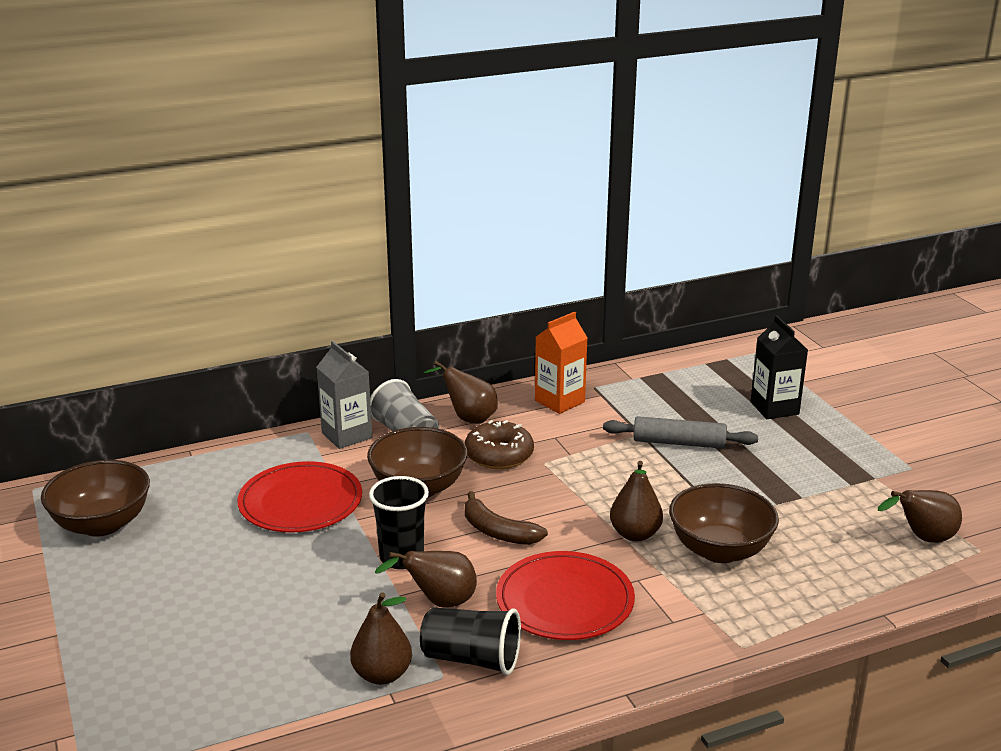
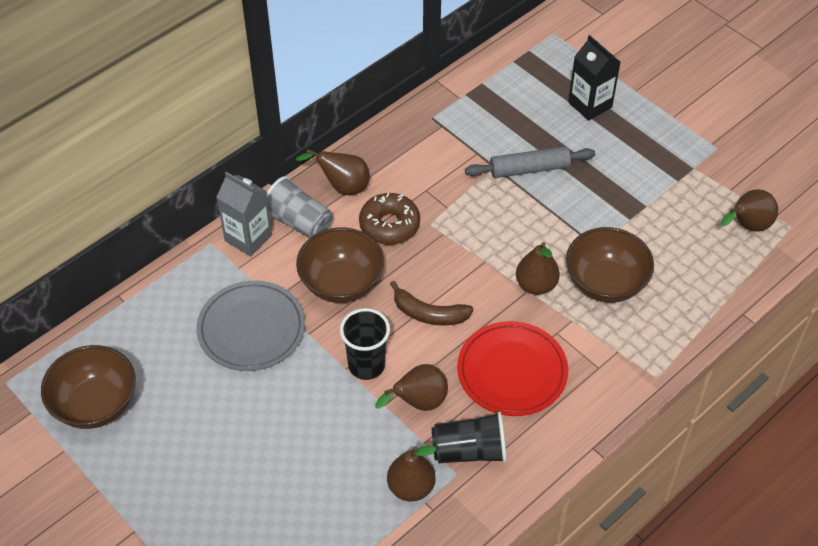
camera: 20 degrees left, 25 degrees up
(300, 502) = (251, 328): red plate -> grey plate
(559, 401) = (411, 144): orange carton -> none

